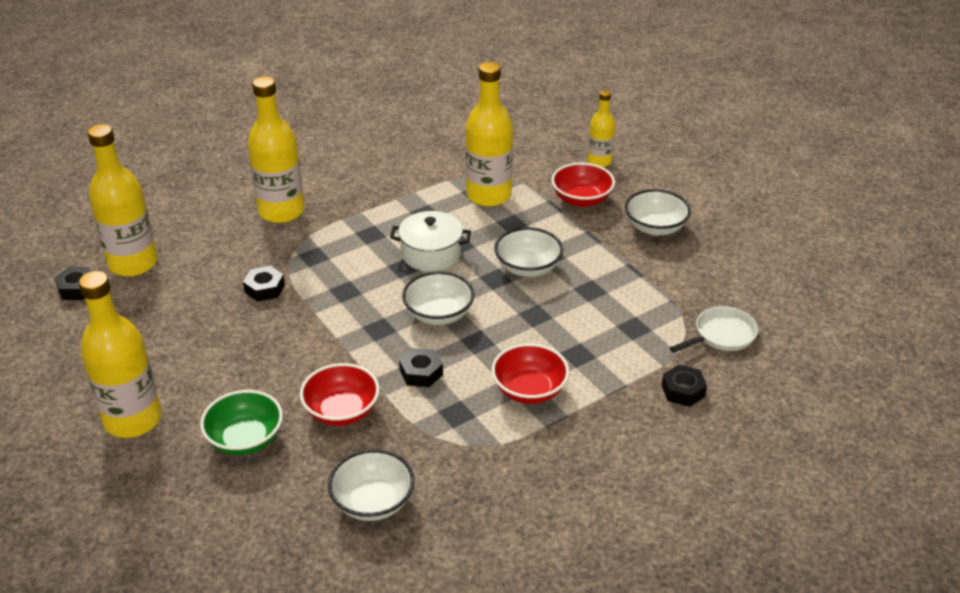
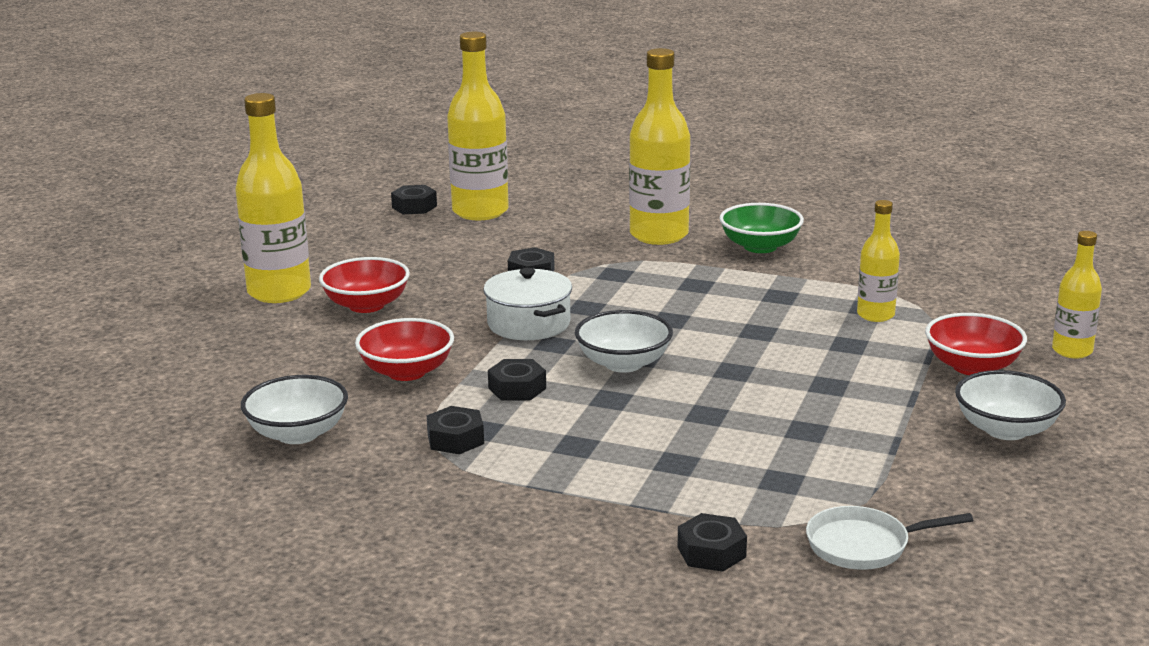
camera: 55 degrees right, 15 degrees down
(245, 439) = (312, 345): green bowl -> green bowl (760, 247)
(431, 254) = (717, 324): white pot -> white pot (528, 324)
(458, 430) = (455, 439): none -> black nut
(488, 195) = (875, 315): yellow bottle -> yellow bottle, size x0.57
(528, 268) = (784, 381): white bowl -> none
(529, 390) = (573, 455): red bowl -> red bowl (366, 305)
(721, 335) = (864, 545): white pan -> white pan turned 150 degrees clockwise

